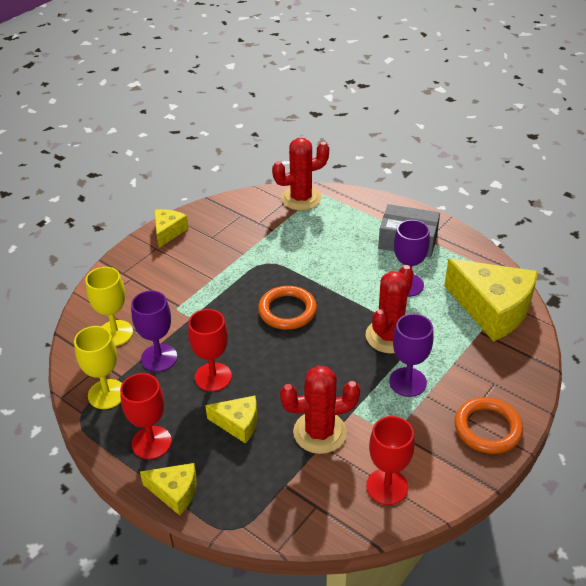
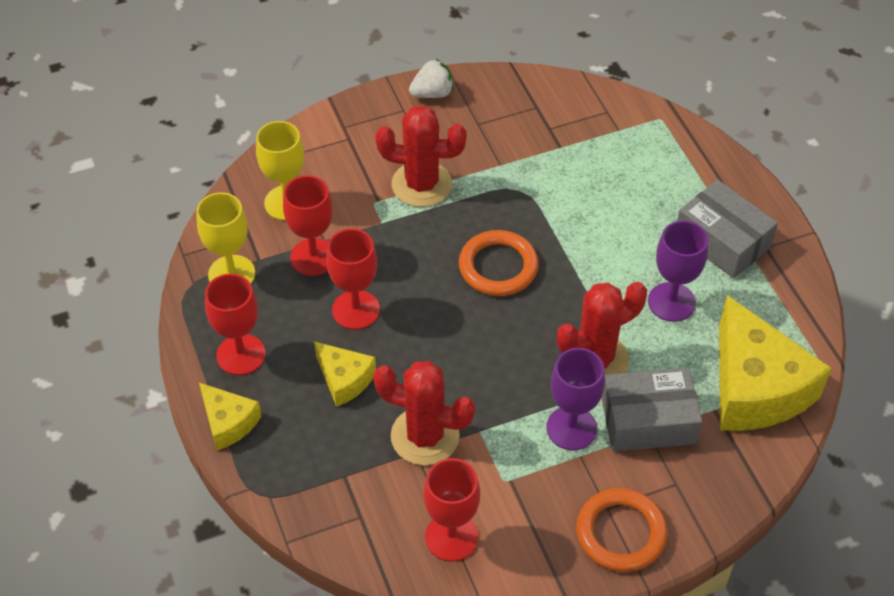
camera: 30 degrees right, 10 degrees up
(159, 358) = (313, 257): purple goblet -> red goblet
(168, 232) = (432, 93): yellow cheese -> white strawberry
(301, 198) = (629, 116): red cactus -> red cactus (421, 184)
(449, 356) = (648, 421): none -> grey box

